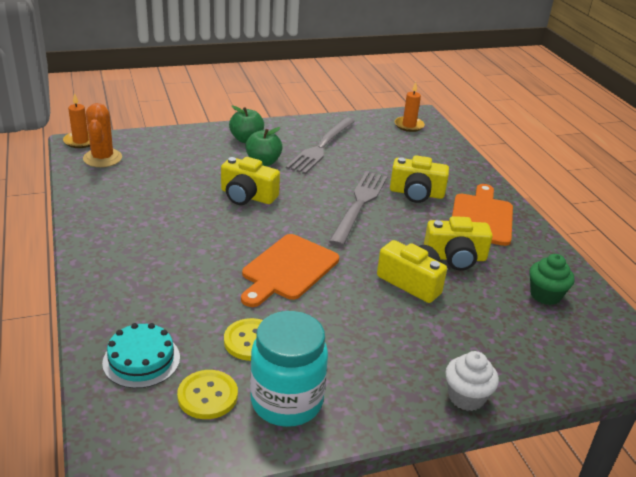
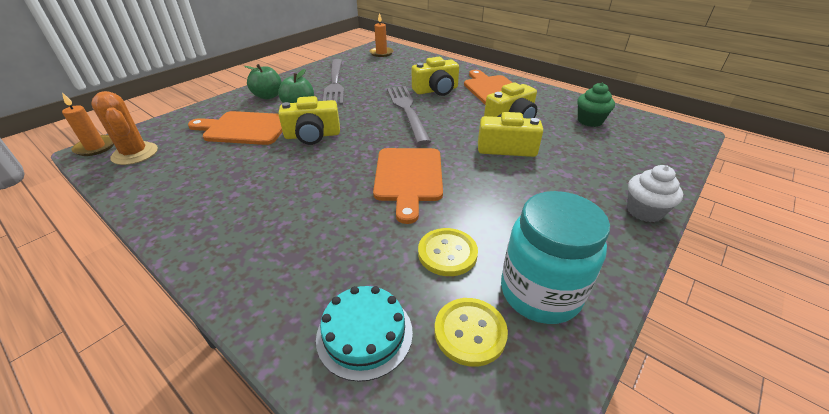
camera: 30 degrees left, 5 degrees up
(198, 166) = (244, 128): none -> orange cutting board

